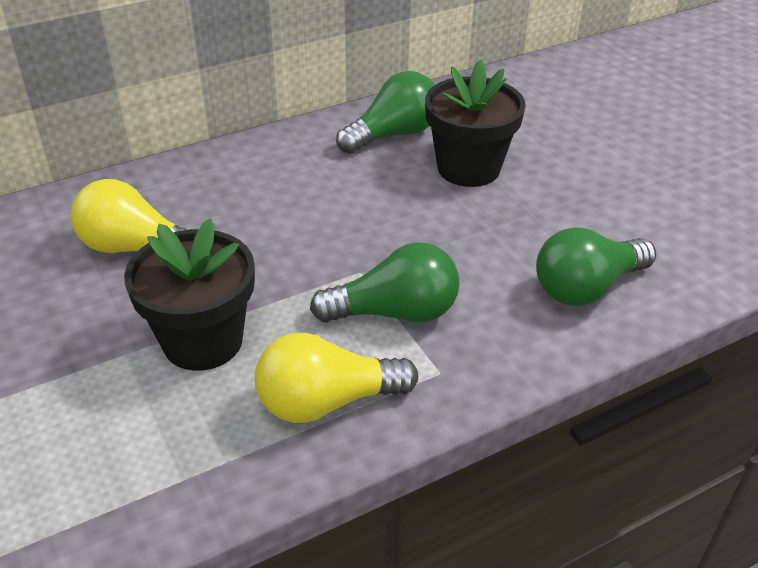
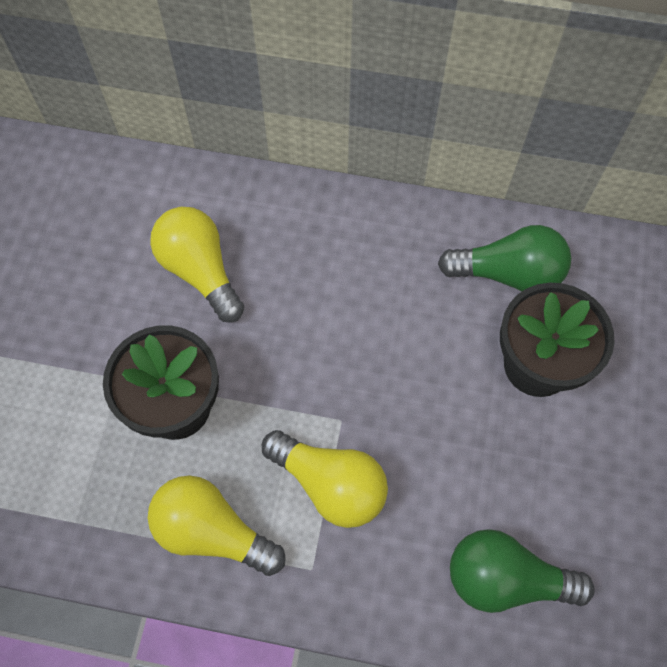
camera: 40 degrees right, 25 degrees up
(395, 312) = (330, 484): green light bulb -> yellow light bulb

